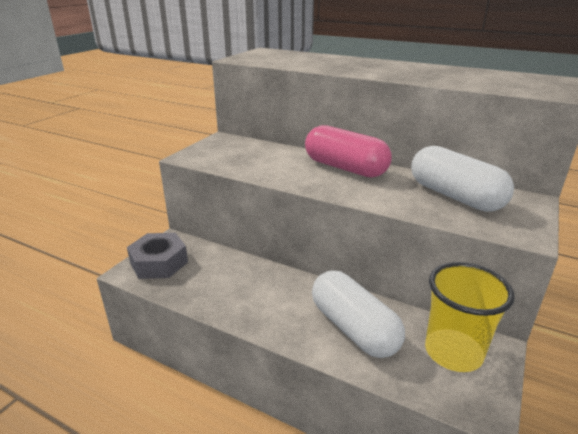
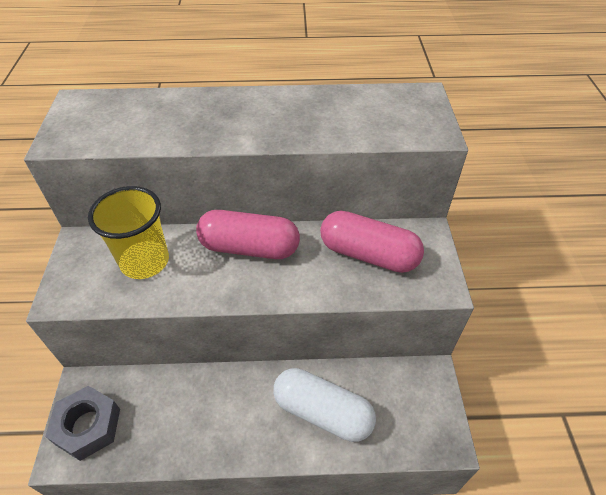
camera: 30 degrees left, 20 degrees up
(453, 352) = (407, 396): yellow cup -> yellow cup (145, 261)
(455, 196) = (368, 254): white capsule -> pink capsule

